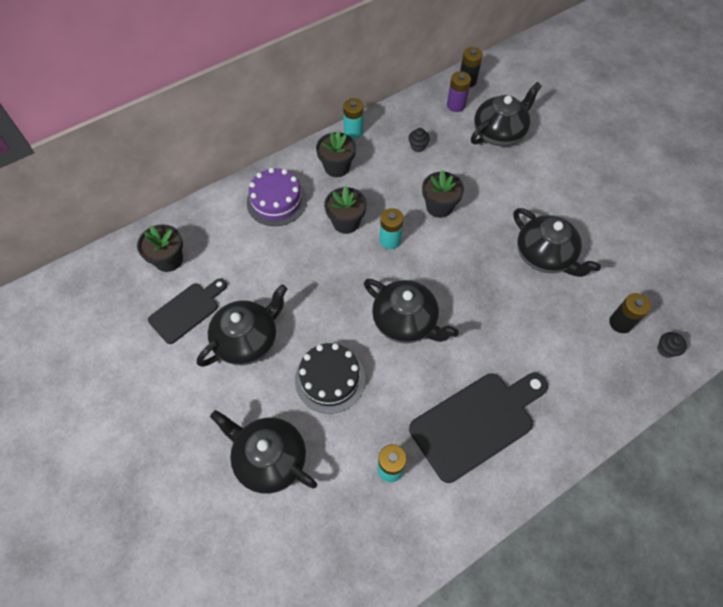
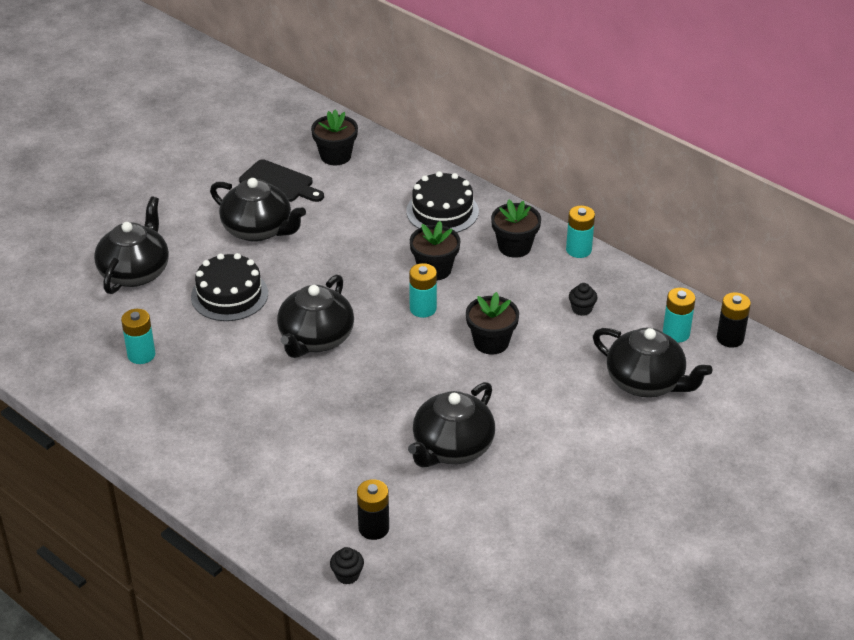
camera: 75 degrees right, 20 degrees down
(276, 201) = (442, 211): purple cake -> black cake
(456, 105) = (676, 333): purple battery -> turquoise battery
(477, 423) = (206, 412): black cutting board -> none

